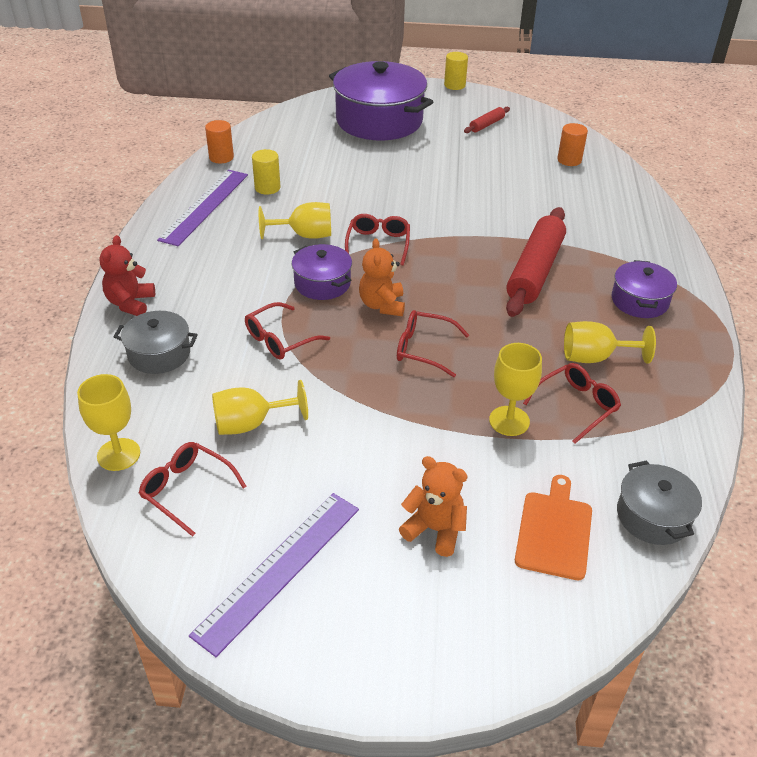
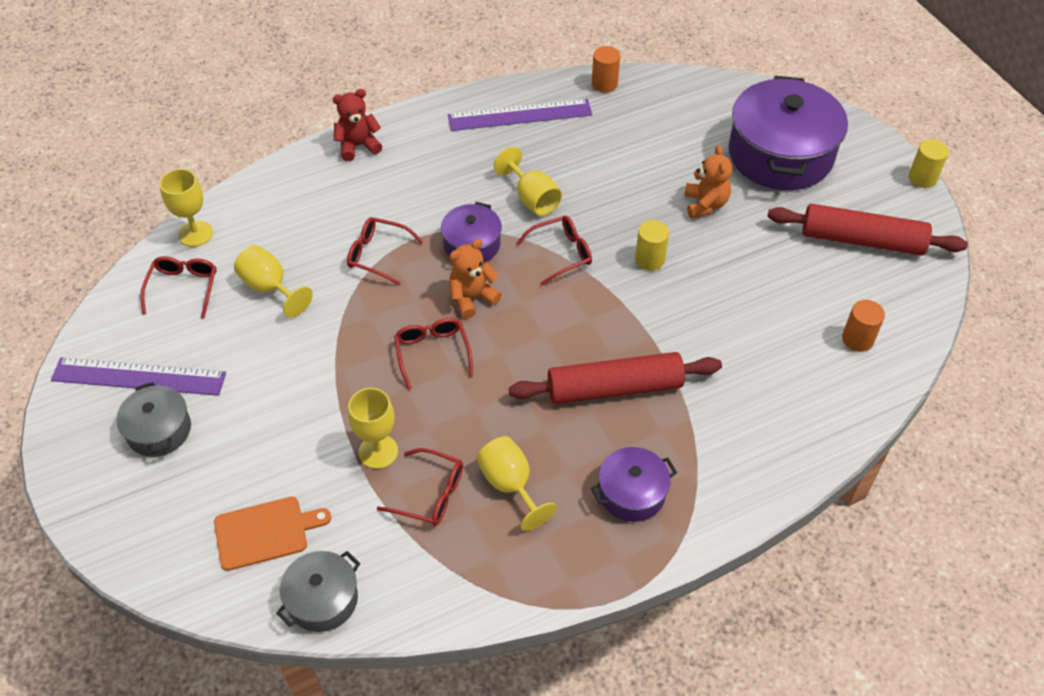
camera: 60 degrees right, 10 degrees up
(159, 354) = (312, 195): grey pot -> grey pot (159, 430)
(267, 188) = (583, 138): yellow cylinder -> yellow cylinder (649, 259)
(435, 530) = (224, 452): orange teddy bear -> orange teddy bear (705, 204)
(486, 125) = (862, 240): red rolling pin -> red rolling pin, size x2.15

